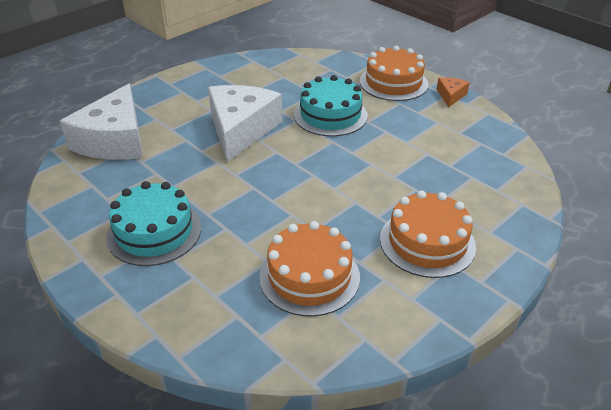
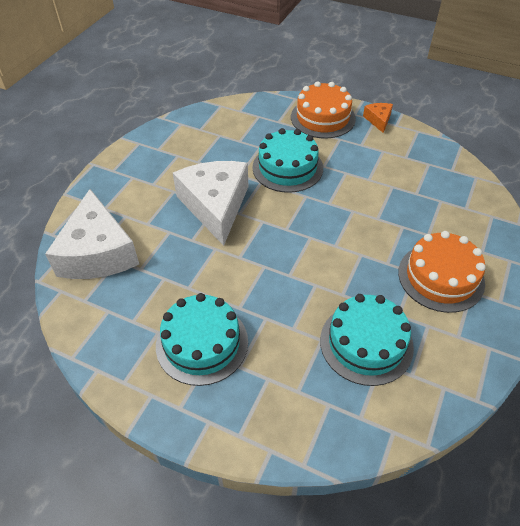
camera: 20 degrees left, 10 degrees up
(309, 276) = (366, 343): orange cake -> turquoise cake

